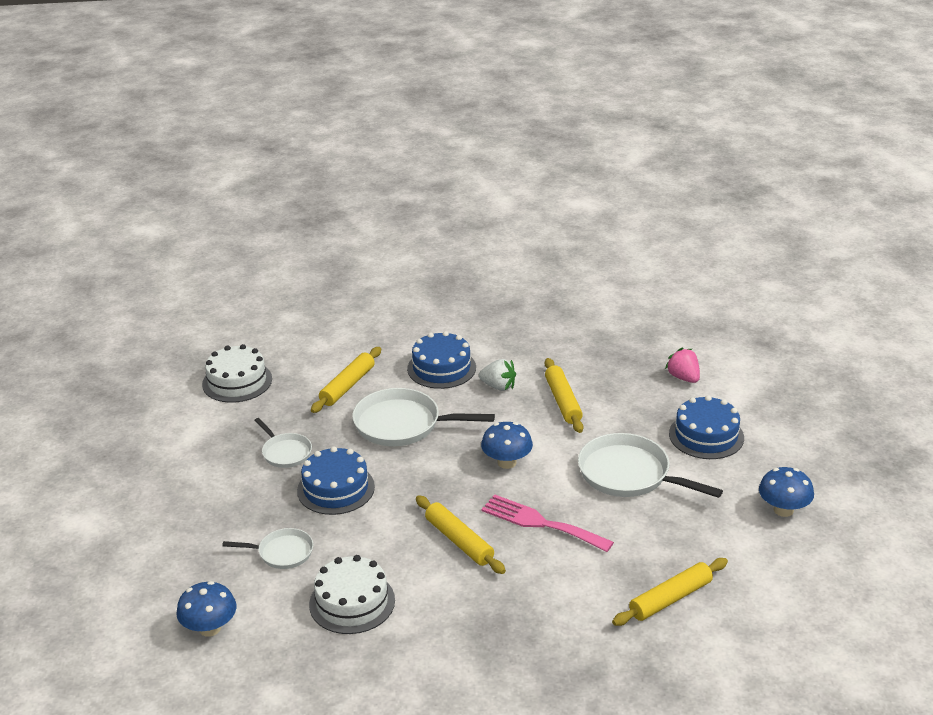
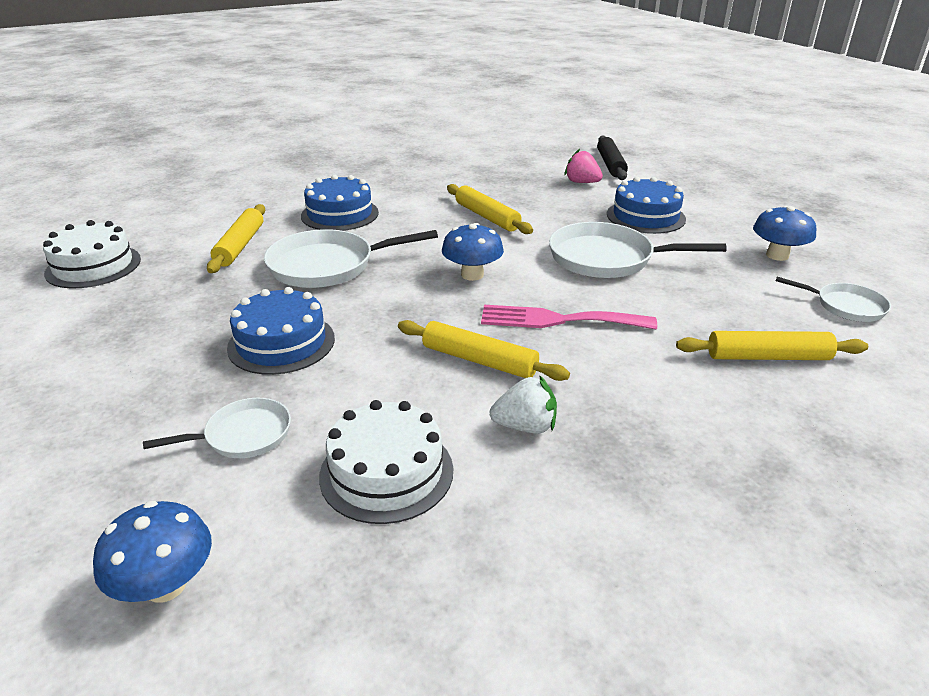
camera: 25 degrees left, 0 degrees up
(285, 452) = (191, 320): white pan -> white pan (845, 306)
(498, 386) = (411, 217): white strawberry -> white strawberry (525, 426)
(670, 599) = (768, 357): yellow rolling pin -> yellow rolling pin turned 60 degrees clockwise
(733, 359) = (610, 164): none -> black rolling pin

